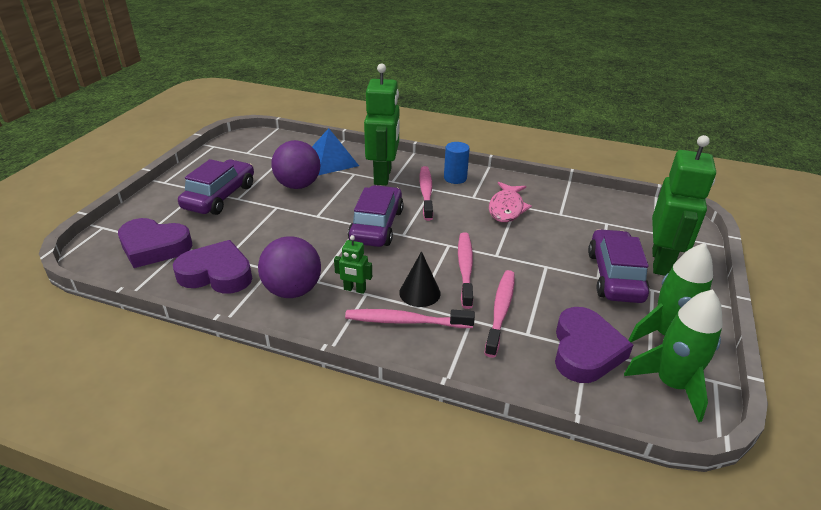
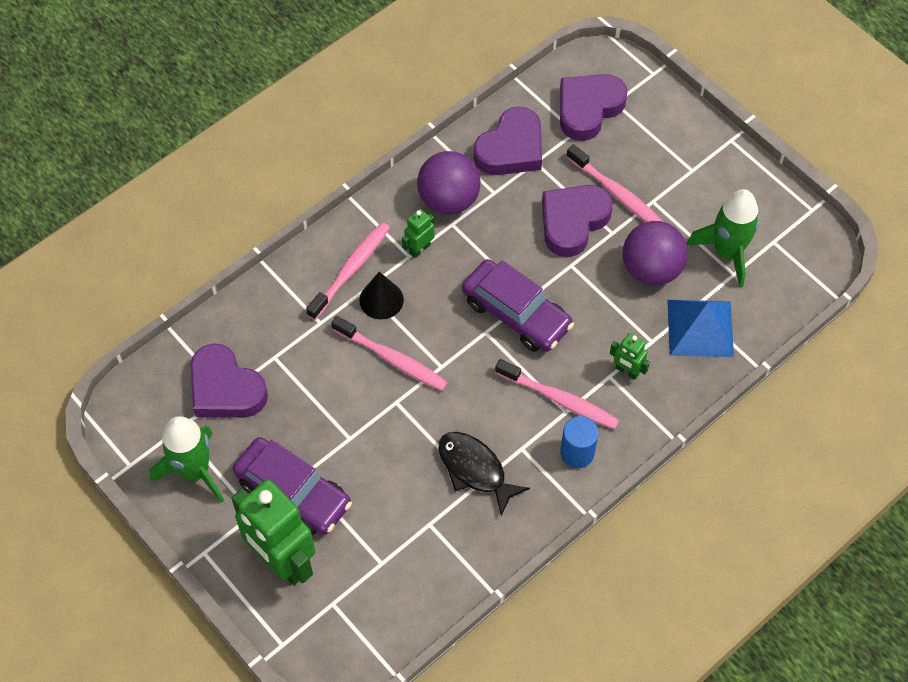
camera: 120 degrees right, 25 degrees up
(220, 197) = (664, 185): purple car -> none
(277, 224) = (573, 222): none -> purple heart
(383, 176) = (627, 371): green robot -> green robot, size x0.45
(500, 311) = (314, 352): pink toothbrush -> pink toothbrush (617, 193)
(506, 208) = (475, 469): pink fish -> black fish
(671, 384) = (150, 426): green rocket -> green rocket (727, 252)

